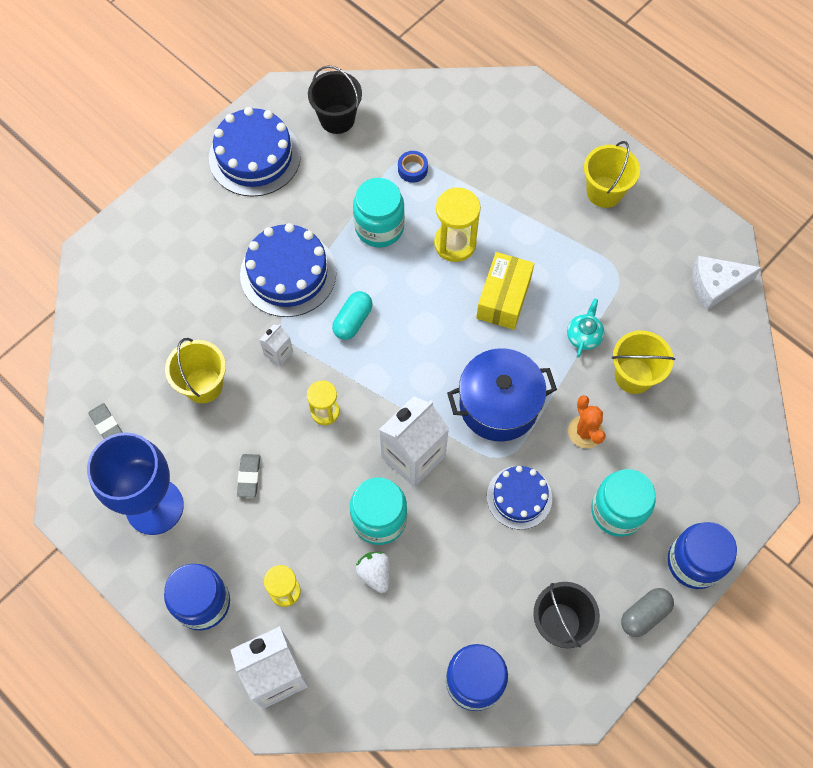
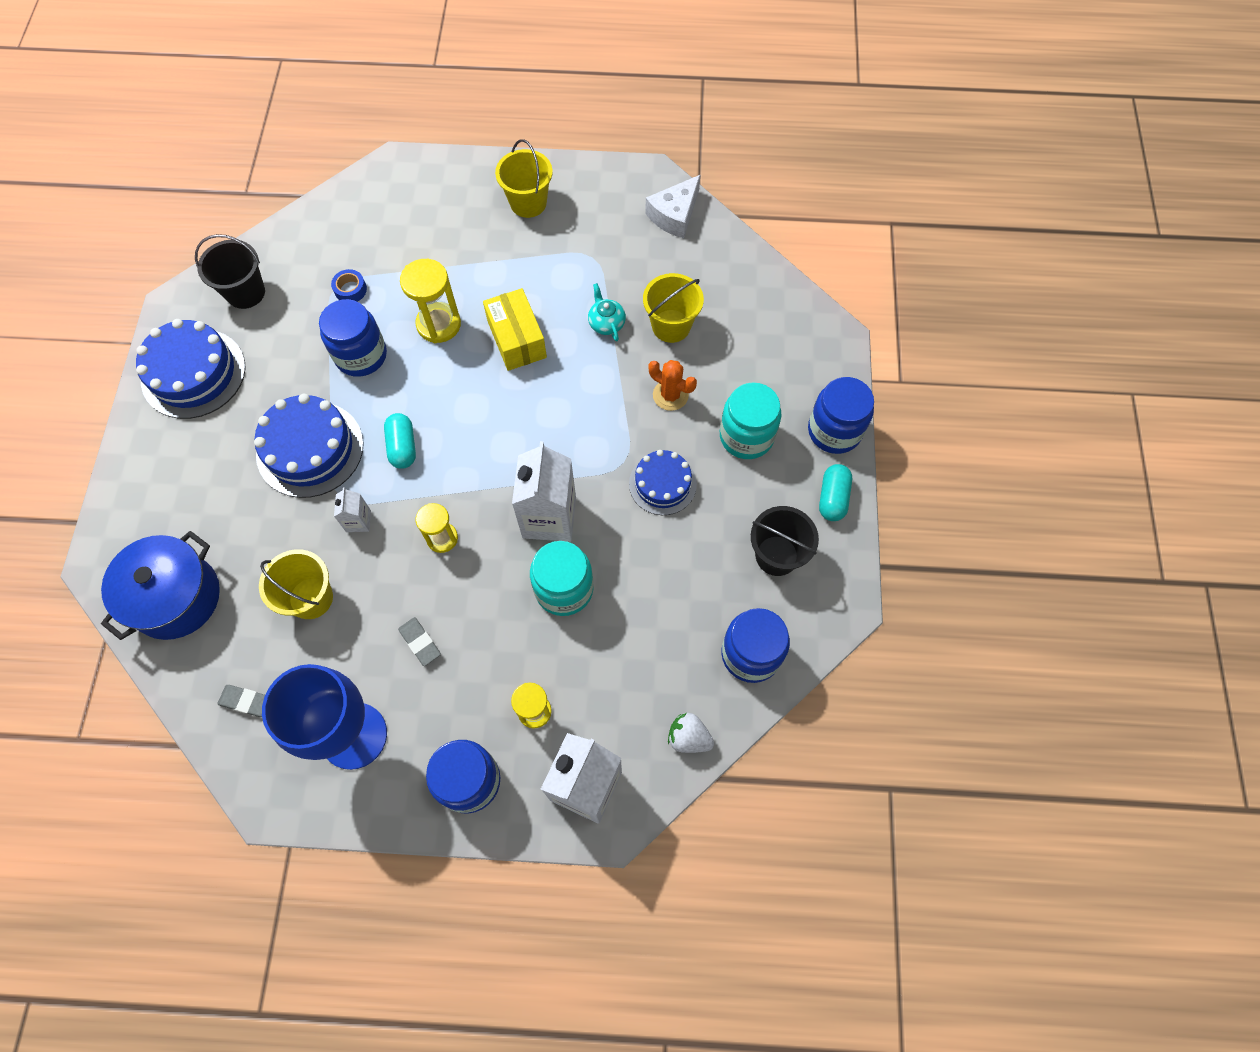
camera: 40 degrees left, 0 degrees up
(375, 574) = (598, 635): white strawberry -> white strawberry (688, 737)
(379, 227) = (361, 355): turquoise jar -> blue jar
(499, 405) = (585, 425): blue pot -> blue pot (176, 597)
(644, 615) = (832, 498): grey capsule -> turquoise capsule

